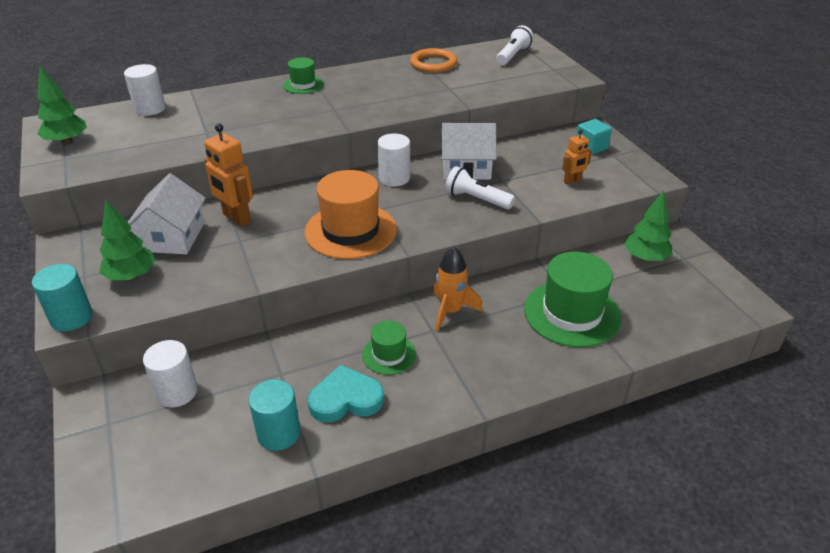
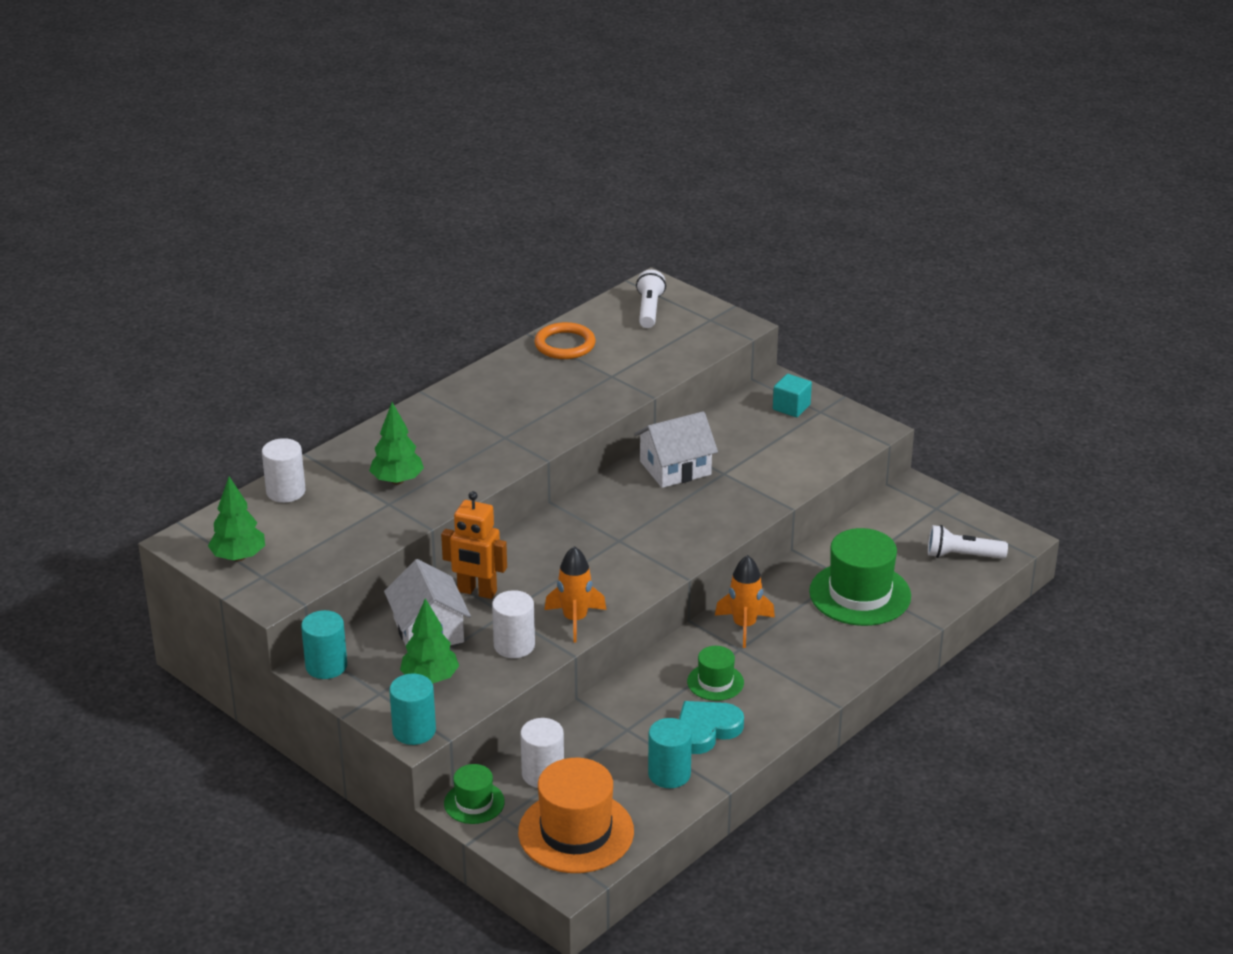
camera: 25 degrees left, 5 degrees down
(73, 242) = (326, 666): none -> turquoise cylinder
(287, 262) = (575, 620): none -> orange rocket
(303, 85) = (436, 413): green hat -> green hat (474, 803)
(350, 231) = (610, 571): orange hat -> orange hat (576, 832)
(394, 178) = (607, 501): white cylinder -> white cylinder (514, 645)
(476, 199) = (712, 501): white flashlight -> white flashlight (962, 556)
(572, 181) = (796, 454): orange robot -> none
(645, 258) = (899, 519): green tree -> green tree (397, 481)

